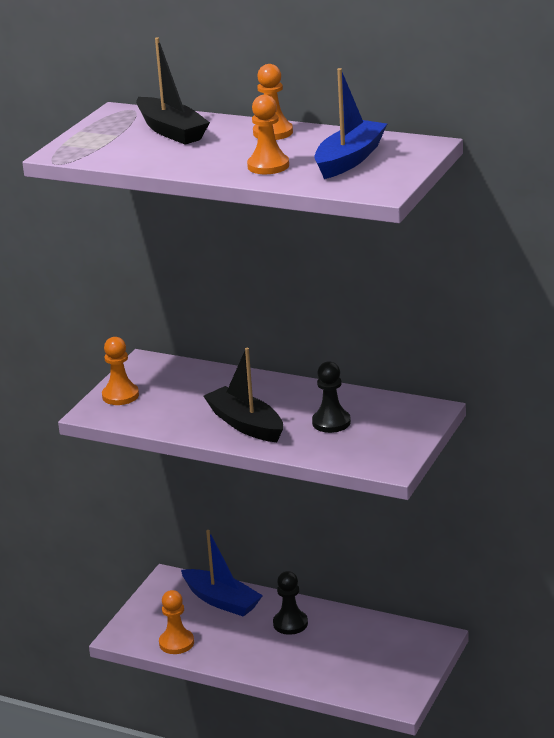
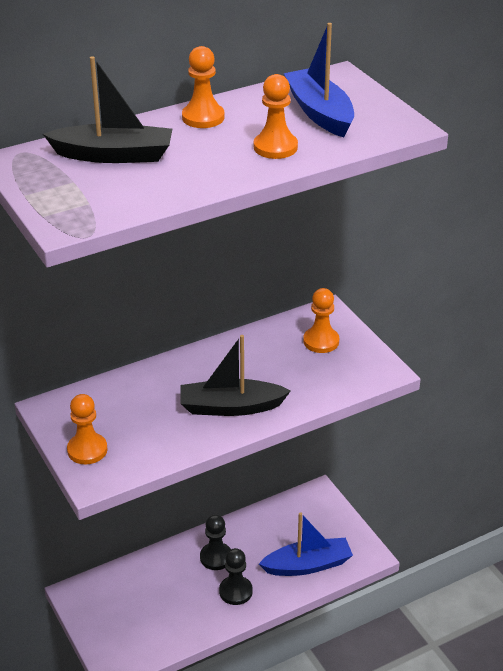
camera: 55 degrees left, 10 degrees up
(176, 643) = (164, 637): orange pawn -> orange pawn (321, 341)
(222, 601) = (142, 579): blue boat -> blue boat (308, 565)
(331, 422) = (285, 365): black pawn -> black pawn (235, 591)

